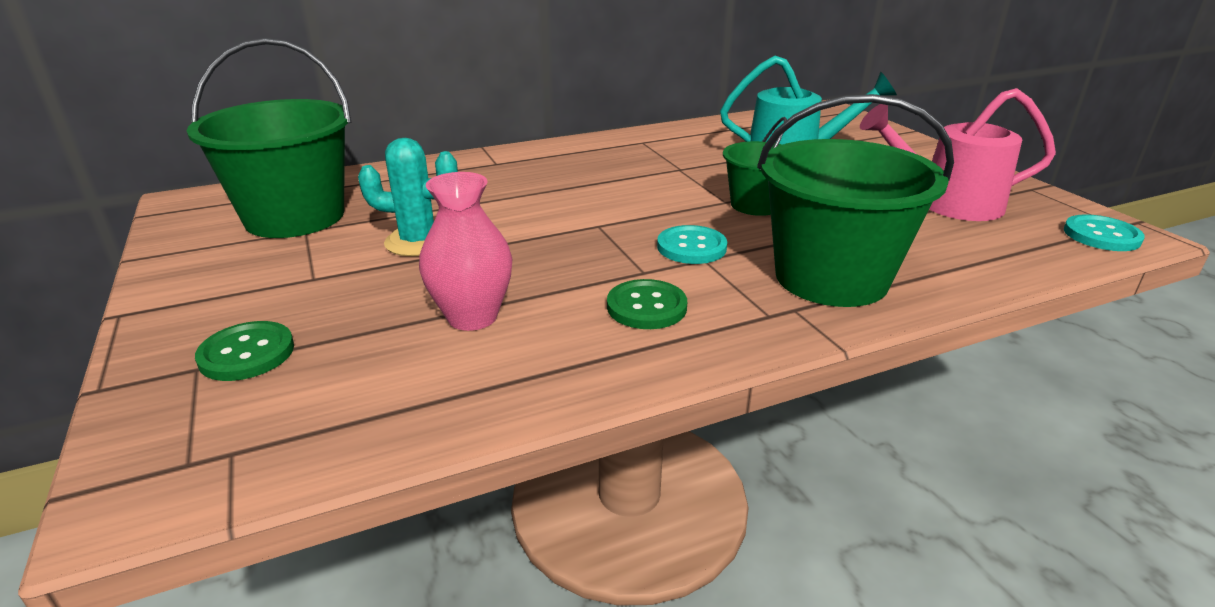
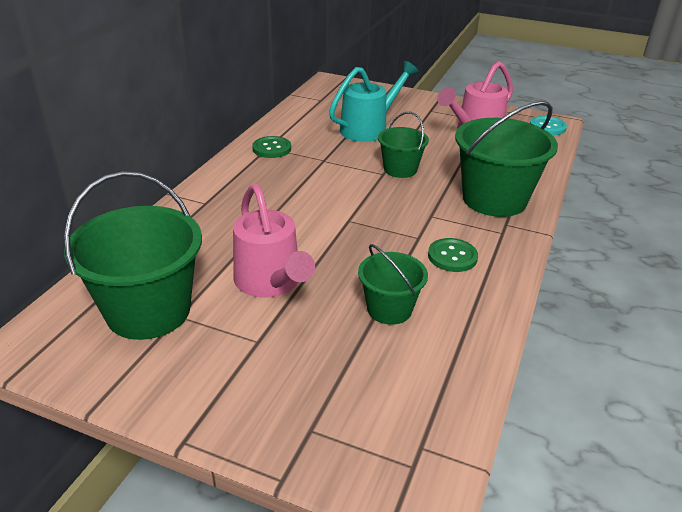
camera: 45 degrees left, 5 degrees up
(247, 353) = (320, 403): green button -> green button (272, 148)
(418, 242) = (271, 283): turquoise cactus -> pink watering can
(472, 317) = (389, 309): pink vase -> green bucket
(691, 247) = (415, 211): turquoise button -> none

